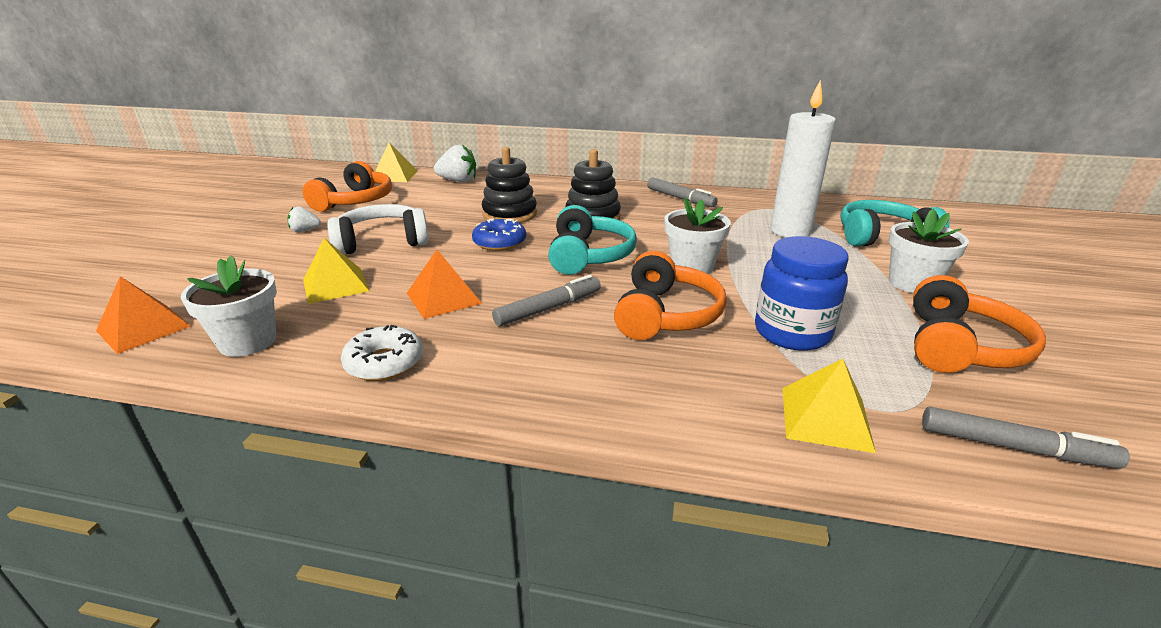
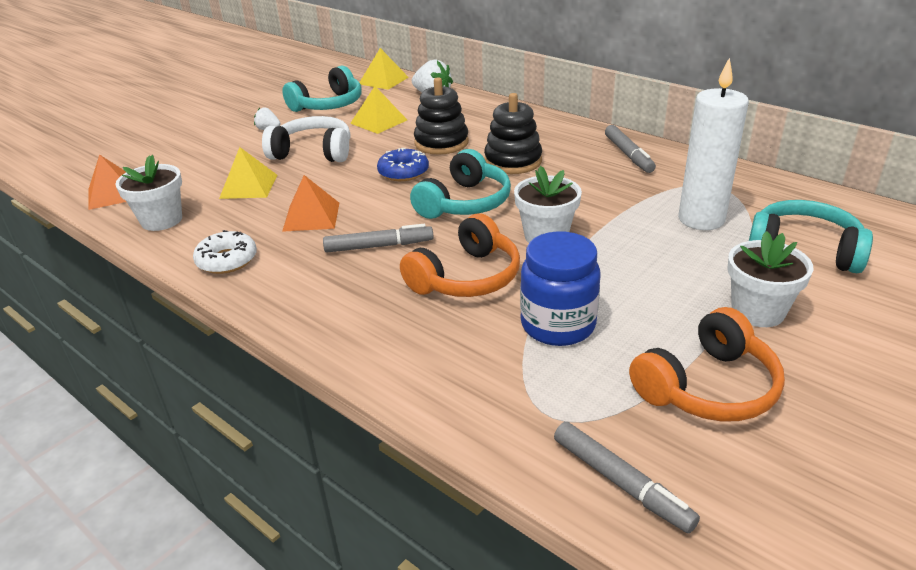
camera: 30 degrees right, 5 degrees up
(355, 201) = (328, 105): orange headphones -> turquoise headphones
(825, 418) = (489, 403): yellow pyramid -> yellow pyramid (378, 121)

